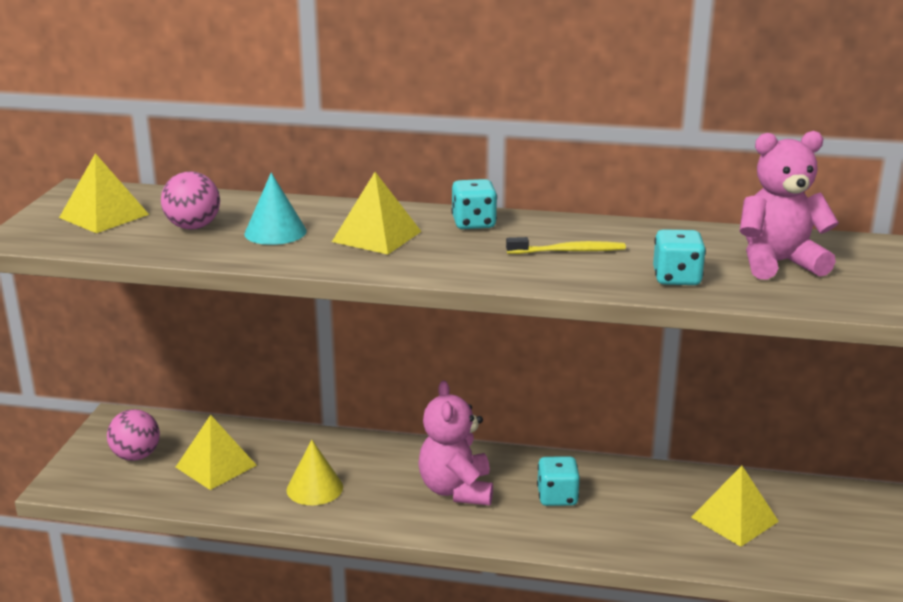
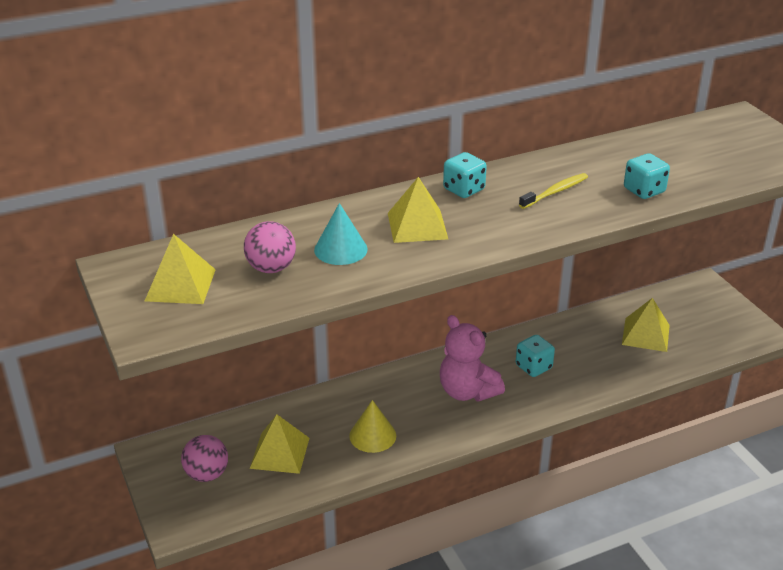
camera: 35 degrees left, 10 degrees up
(778, 263) = (680, 157): pink teddy bear -> none

